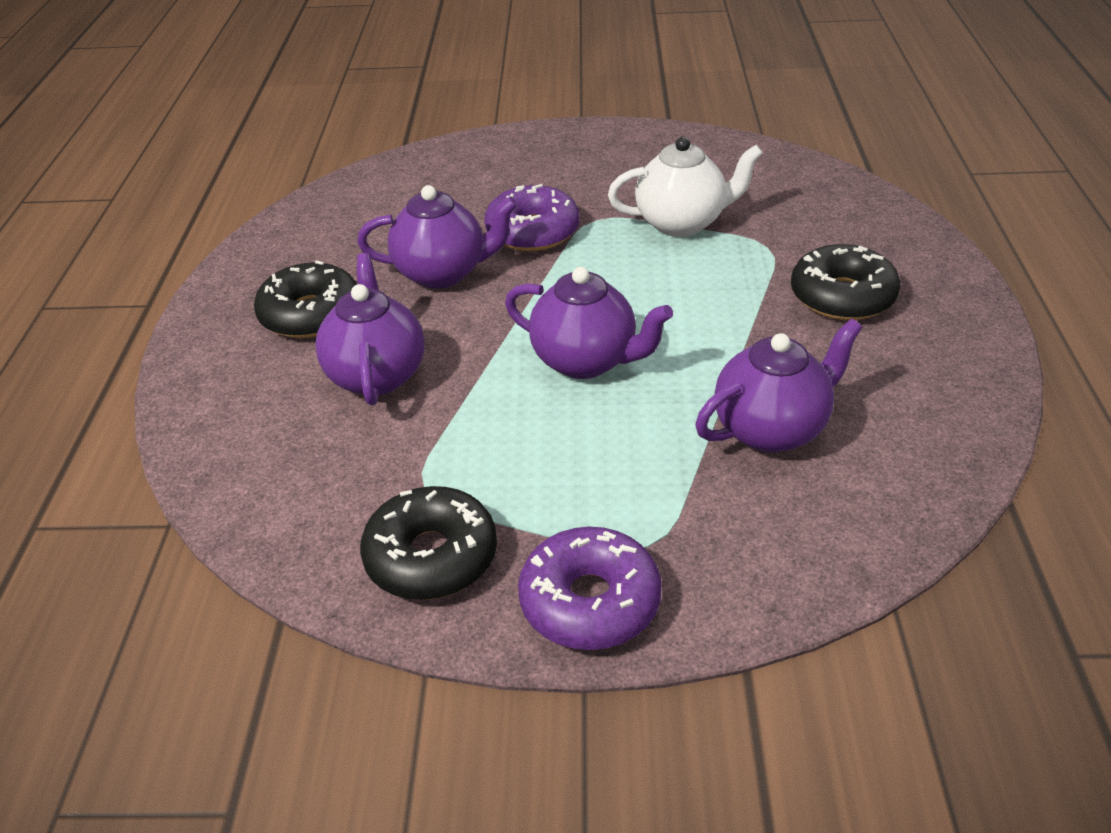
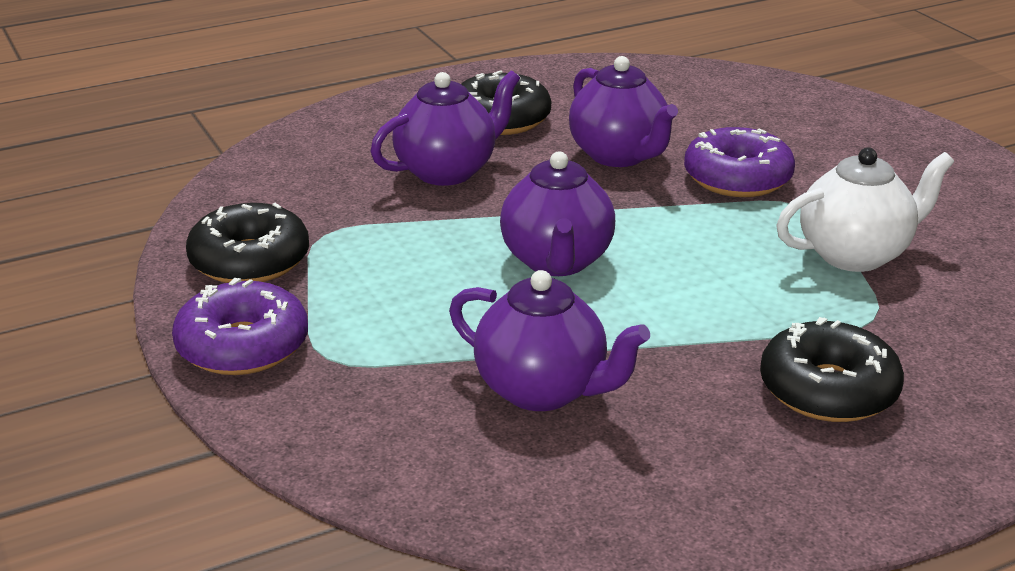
camera: 60 degrees right, 10 degrees down
(682, 223) = (855, 255): white teapot -> white teapot turned 75 degrees counterclockwise

